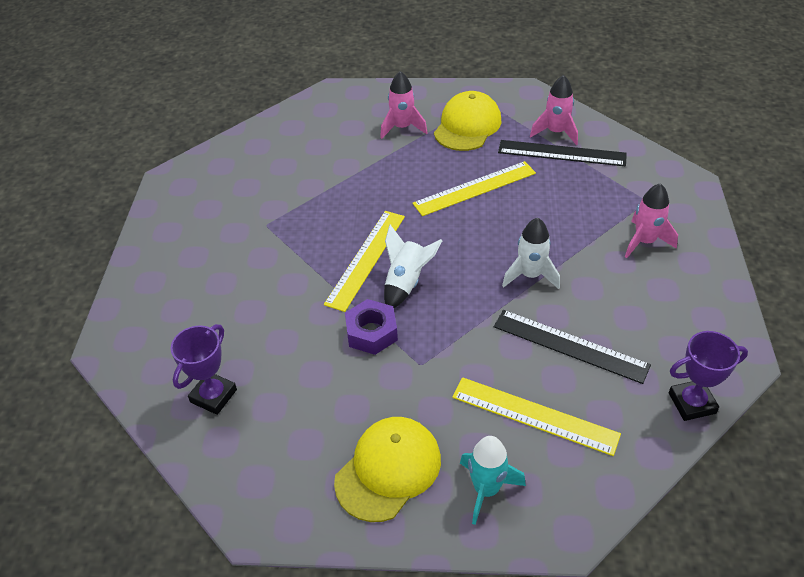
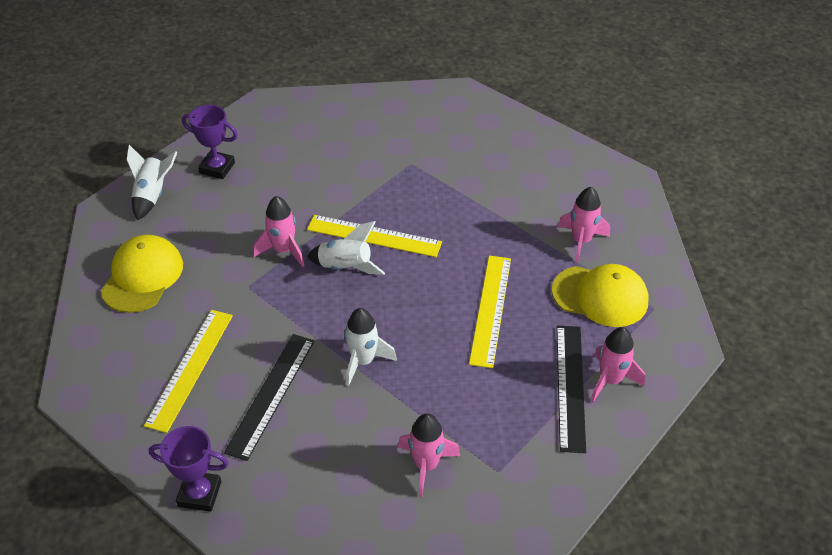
camera: 80 degrees right, 0 degrees up
(244, 466) = (152, 195): none -> white rocket
(371, 332) = (283, 250): purple nut -> pink rocket
(388, 470) = (142, 276): yellow cap -> yellow cap turned 105 degrees counterclockwise
(475, 188) = (490, 309): yellow ruler -> yellow ruler turned 45 degrees clockwise
(486, 489) = (119, 338): turquoise rocket -> none
(692, 403) = (199, 494): purple trophy -> purple trophy turned 60 degrees counterclockwise

